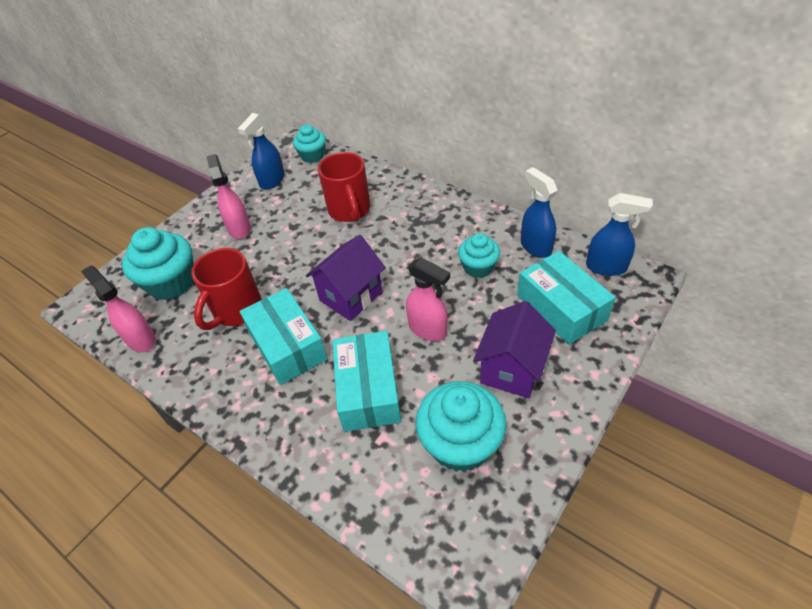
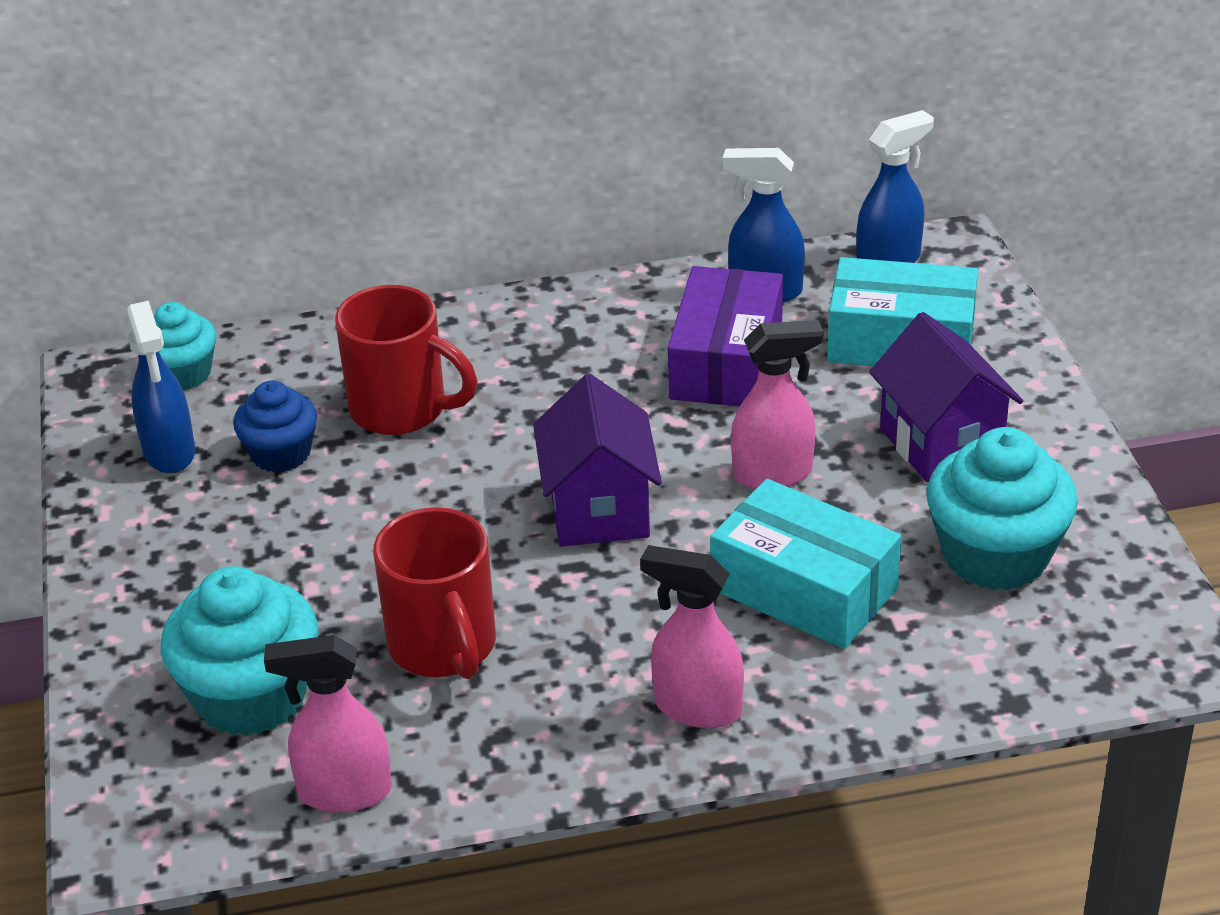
camera: 50 degrees left, 10 degrees down
(239, 229) = (239, 551): pink spray bottle -> pink spray bottle (696, 707)
(287, 346) = (606, 627): turquoise box -> none
(297, 202) = (281, 453): none -> blue cupcake
(478, 267) = (726, 362): turquoise cupcake -> purple box

